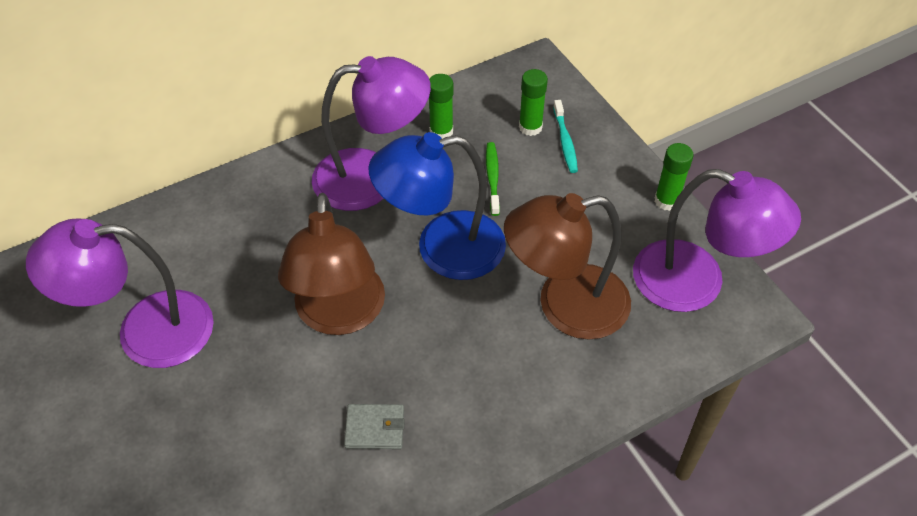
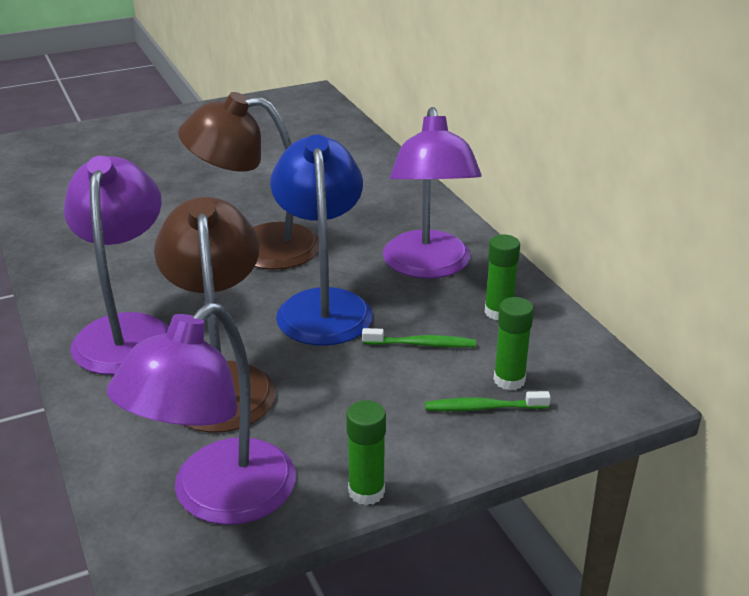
camera: 95 degrees right, 20 degrees down
(145, 331) = (271, 166): purple lamp -> purple lamp (126, 331)
(375, 428) = (131, 262): grey wallet -> none
(565, 141) = (483, 408): turquoise toothbrush -> green toothbrush

